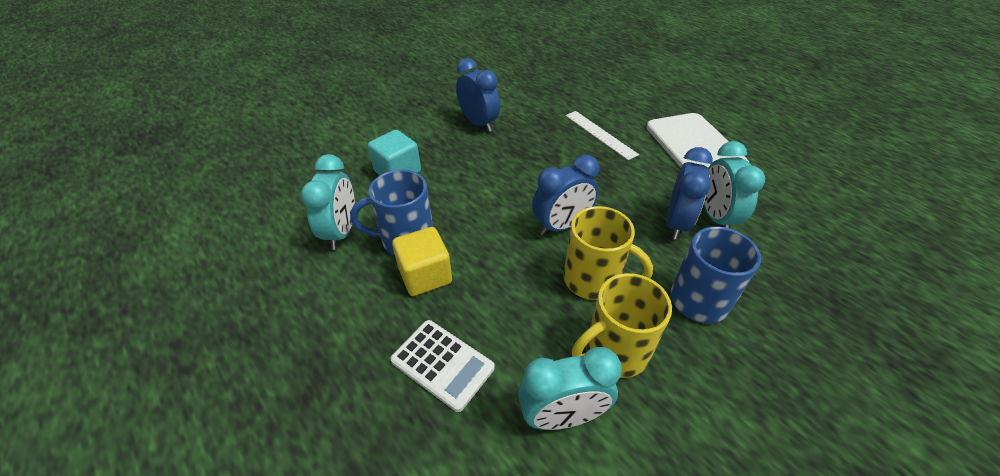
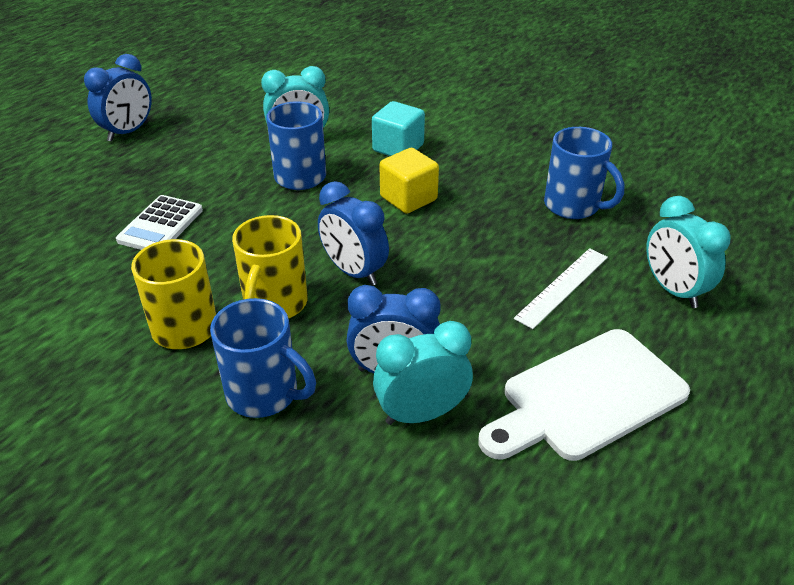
camera: 75 degrees right, 5 degrees down
(425, 275) = (256, 196): yellow cube -> yellow cube (408, 198)
(478, 123) = (521, 181): blue clock -> blue clock (128, 132)
(517, 110) = (573, 206): none -> blue mug
(562, 416) = (113, 299): turquoise clock -> turquoise clock (673, 290)

